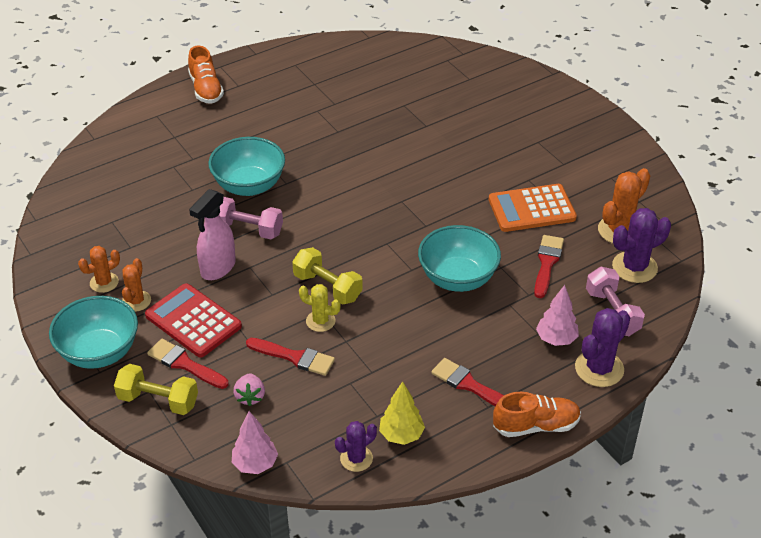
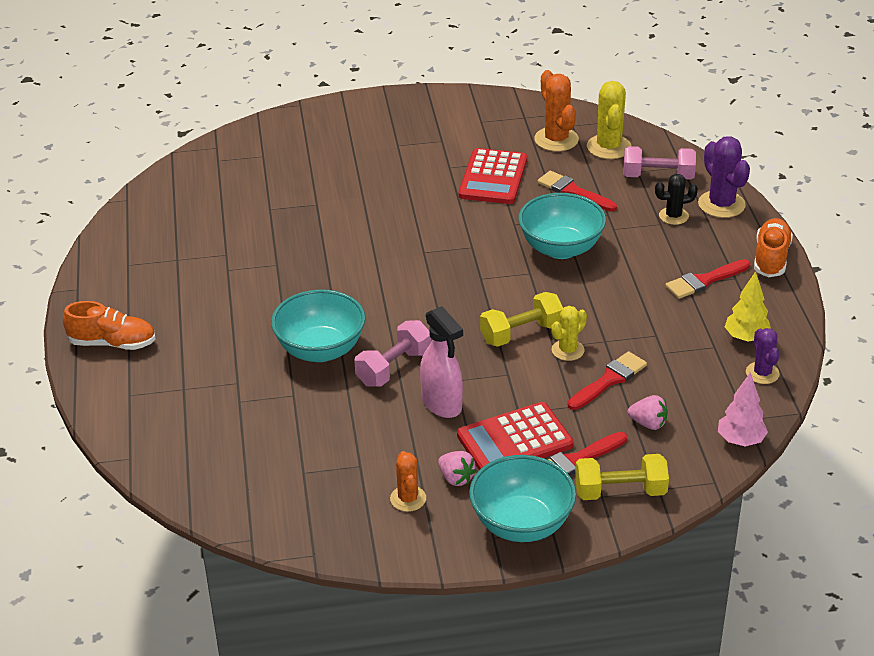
camera: 65 degrees left, 5 degrees down
(136, 301) = (456, 478): orange cactus -> pink strawberry
(158, 401) = (620, 492): yellow dumbbell -> yellow dumbbell turned 45 degrees clockwise
(531, 209) = (493, 177): orange calculator -> red calculator
(556, 339) = (673, 216): pink tree -> black cactus
(634, 267) = (609, 147): purple cactus -> yellow cactus

